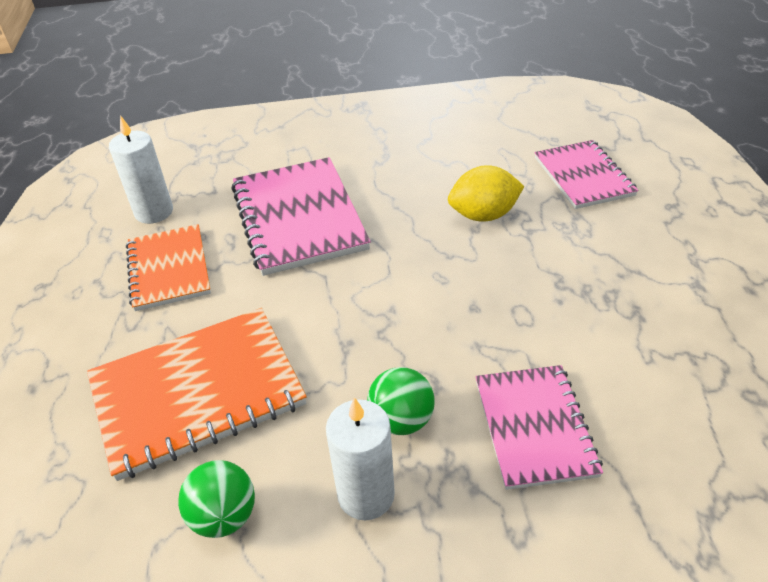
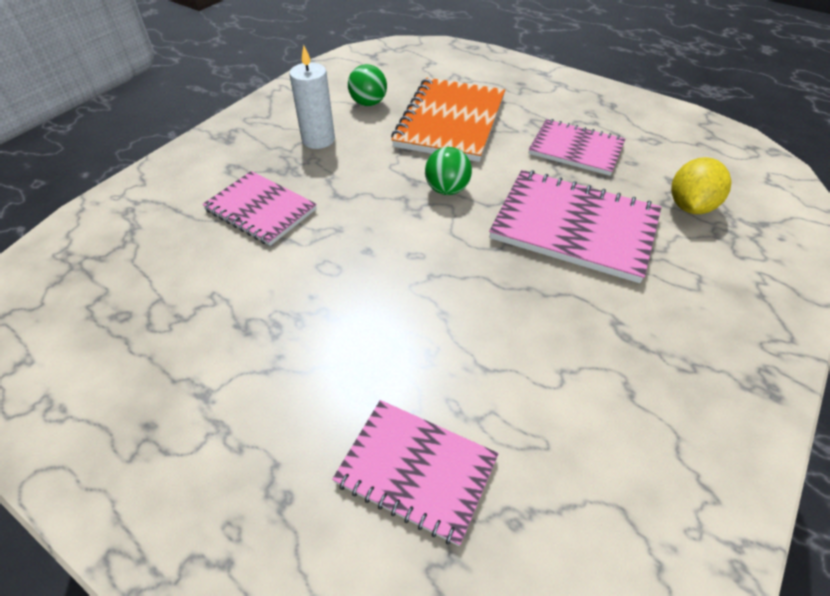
camera: 130 degrees right, 5 degrees up
(154, 212) = (659, 167): white candle -> none
(169, 269) = (576, 149): orange notebook -> pink notebook
(401, 420) = (337, 171): green ball -> green ball (447, 189)
(483, 215) = (453, 333): yellow lemon -> yellow lemon (690, 206)

